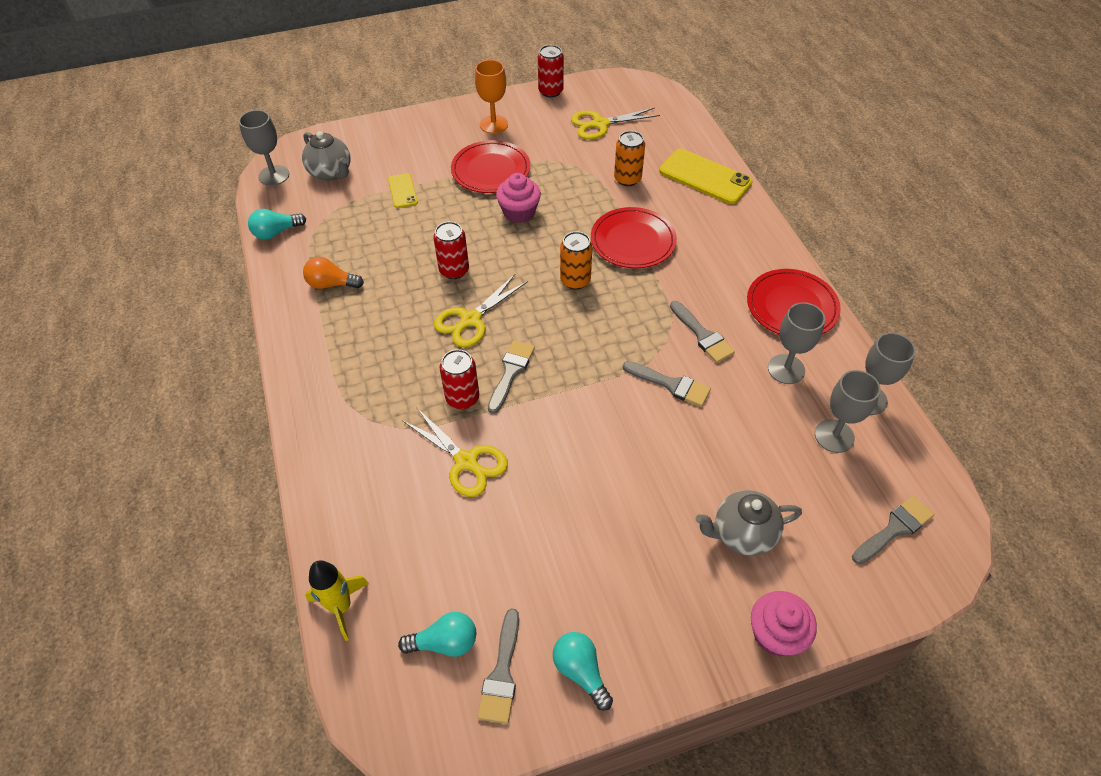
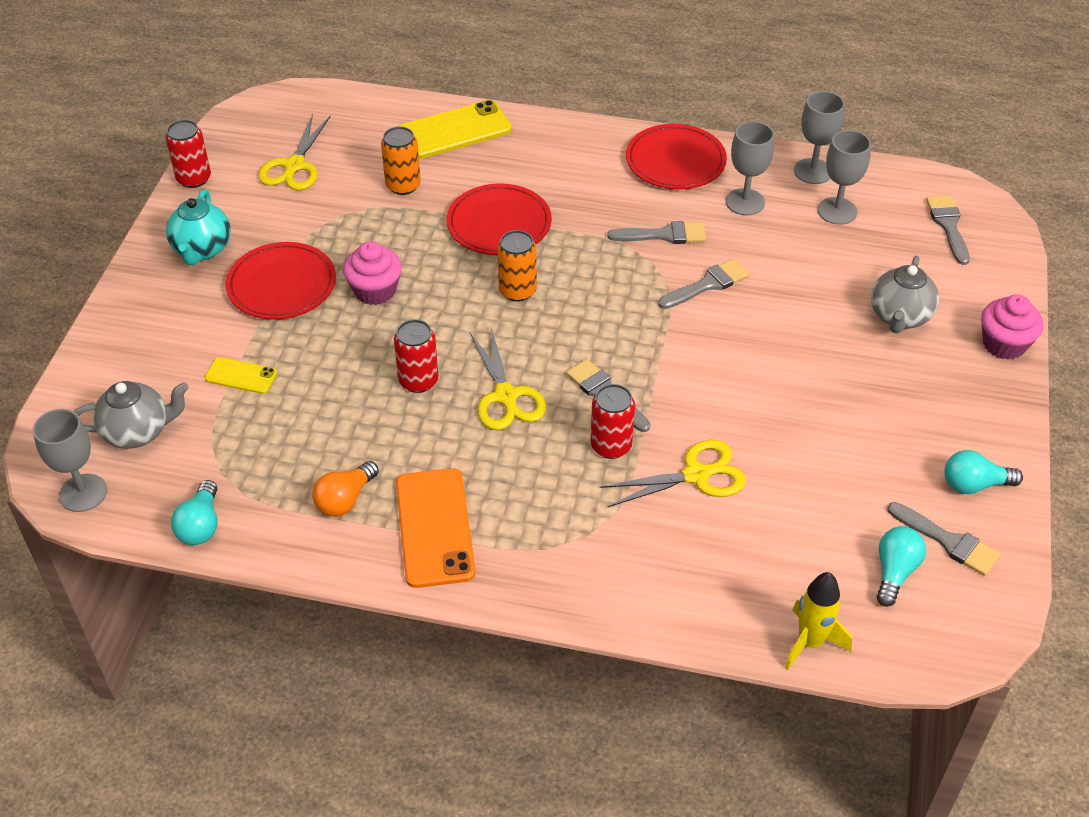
camera: 60 degrees left, 5 degrees down
(332, 337) = (434, 527): none -> orange phone
(493, 124) = (202, 250): orange goblet -> turquoise teapot

